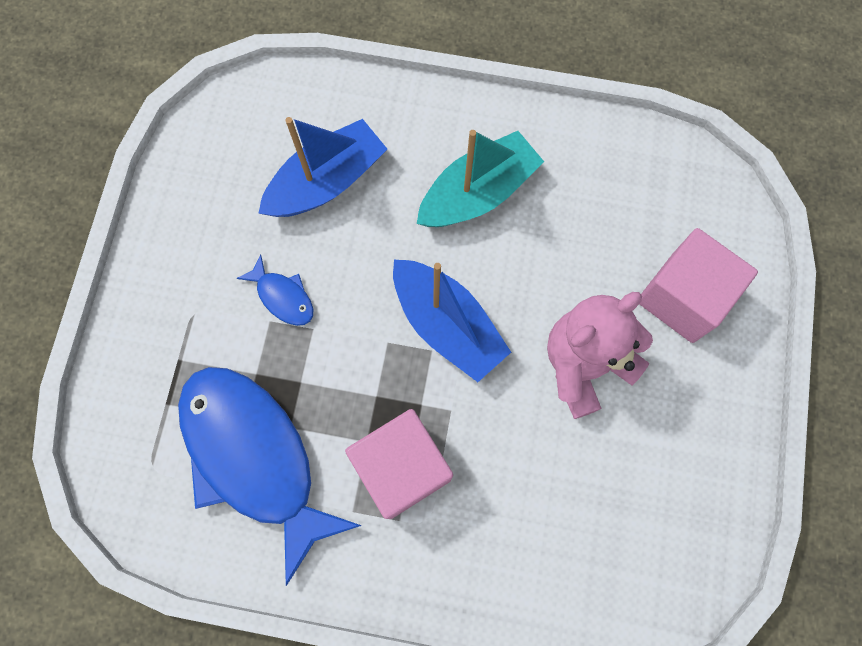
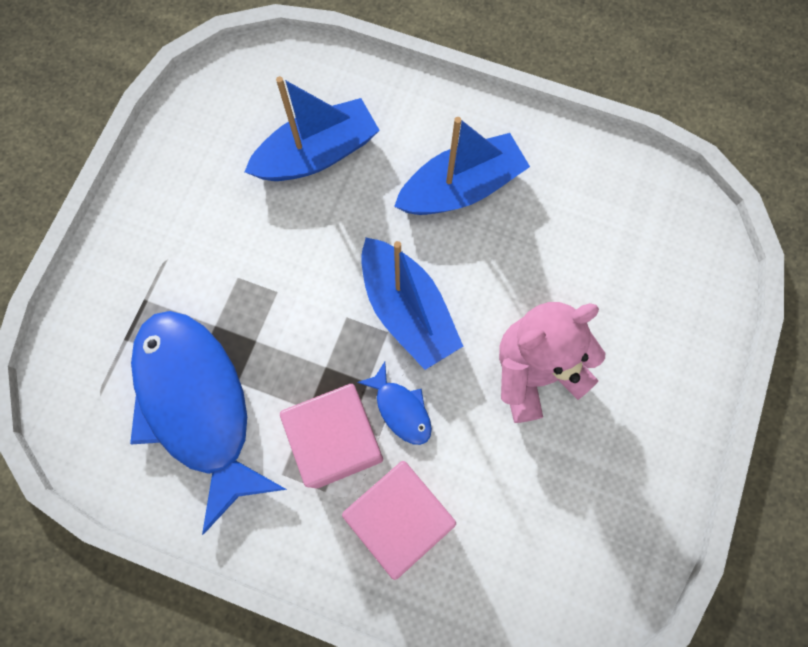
camera: 10 degrees right, 0 degrees up
(283, 297) = (254, 256): blue fish -> blue fish (401, 409)
(478, 193) = (461, 188): turquoise boat -> blue boat
(683, 297) = (644, 322): pink cube -> pink cube (399, 517)

